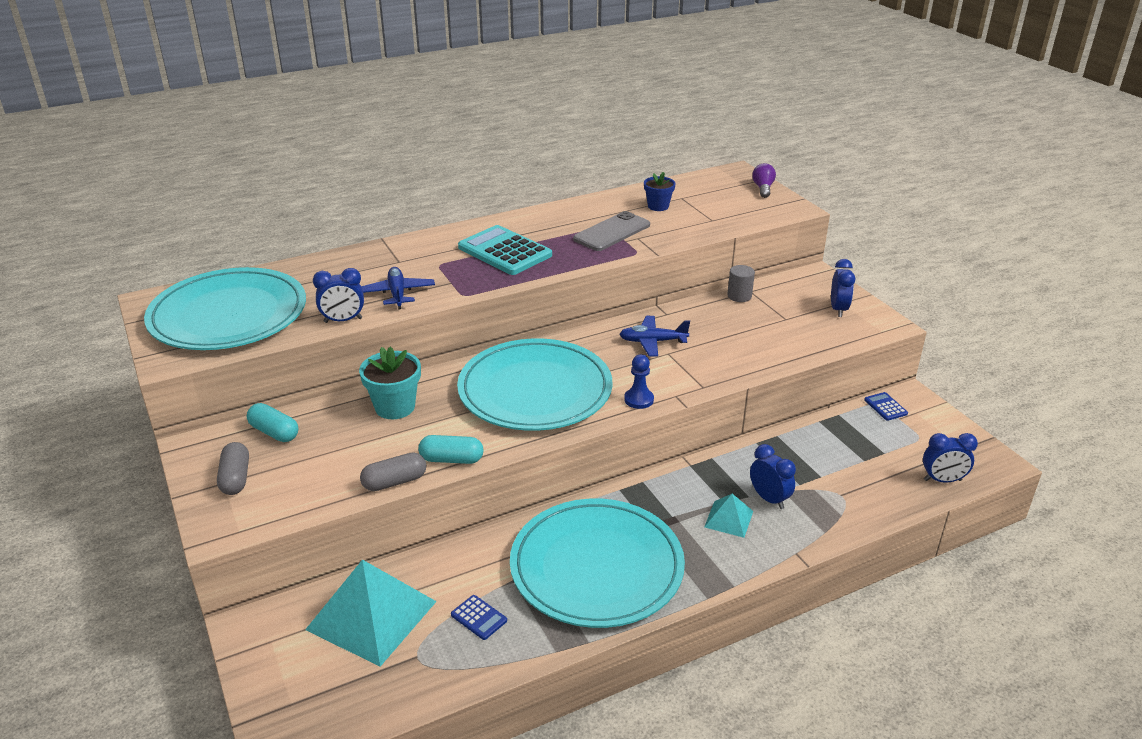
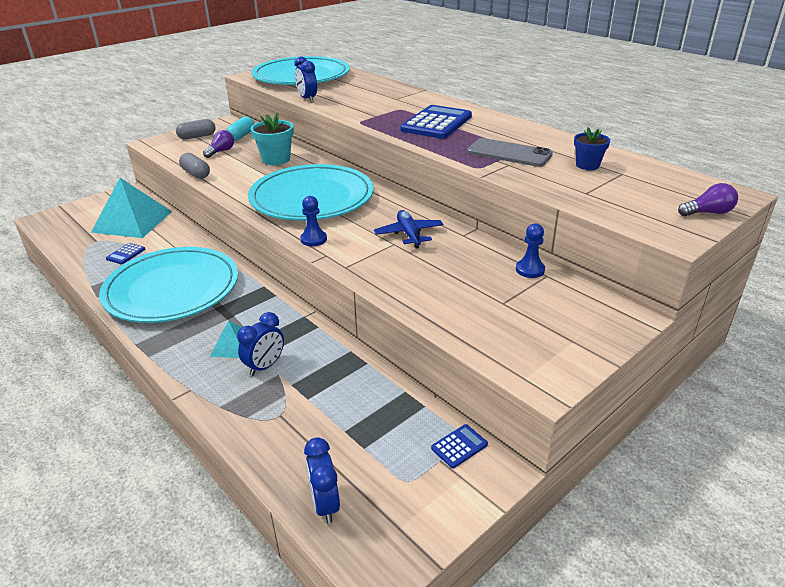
camera: 75 degrees right, 0 degrees up
(324, 455) = (221, 151): none -> purple light bulb
(397, 294) = (349, 105): blue plane -> none
(451, 459) = (221, 185): turquoise capsule -> none
(504, 251) = (436, 123): turquoise calculator -> blue calculator
(739, 296) = (530, 270): grey cylinder -> blue pawn
(838, 309) = (553, 339): blue clock -> none

